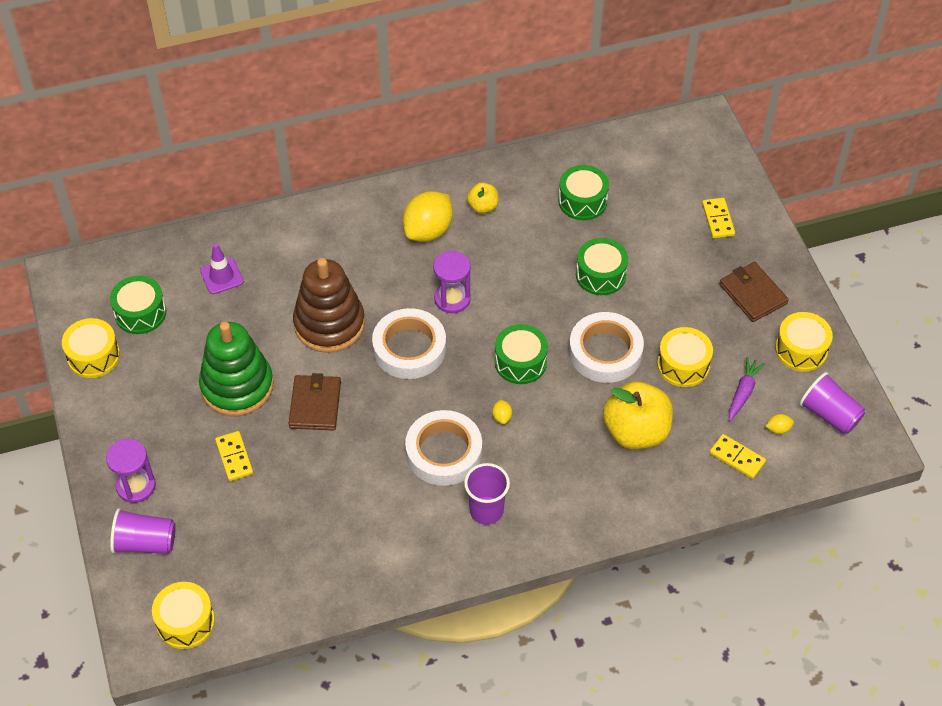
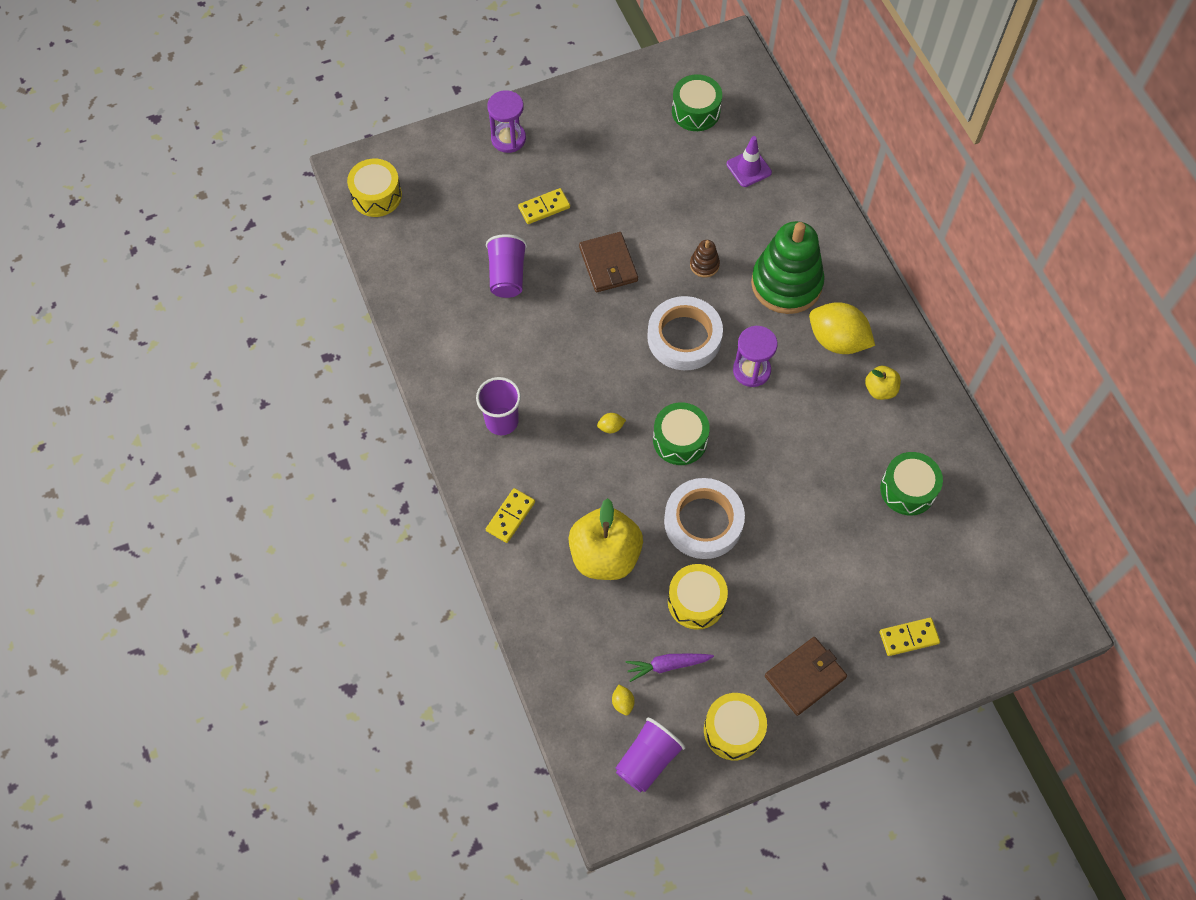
camera: 85 degrees right, 10 degrees up
(93, 356) = (642, 84): yellow drum -> none
(145, 543) = (452, 154): purple cup -> purple cup (507, 276)
(237, 386) = (622, 199): green stacking toy -> green stacking toy (786, 284)
(315, 405) = (608, 264): brown wallet -> brown wallet turned 75 degrees clockwise
(329, 324) = (704, 265): brown stacking toy -> brown stacking toy, size x0.42
(444, 452) = (564, 378): white tape -> none
(600, 275) = (806, 513): green drum -> none
(737, 457) = (582, 658): yellow domino -> yellow domino (510, 516)
(743, 392) = (667, 665): purple carrot -> purple carrot turned 150 degrees clockwise

